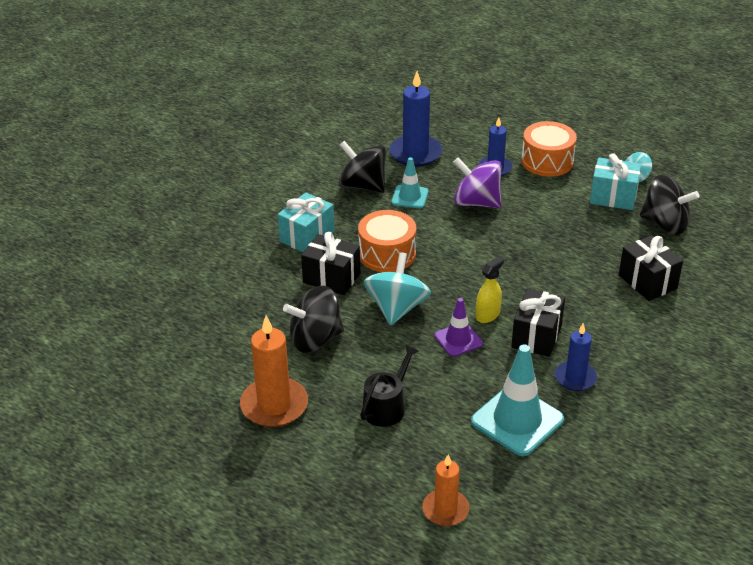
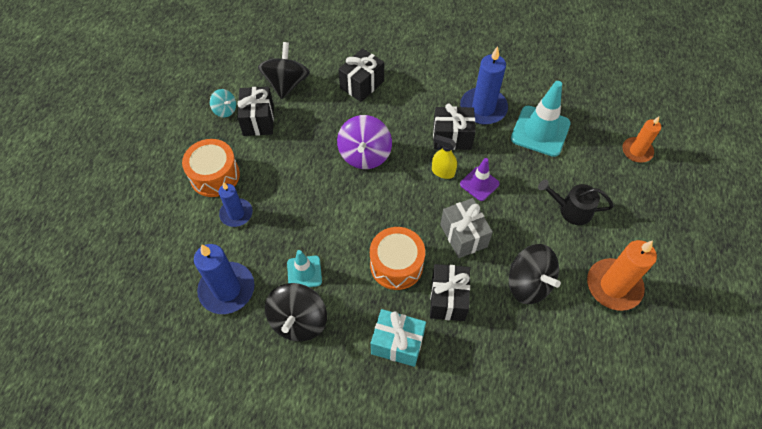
camera: 110 degrees left, 20 degrees up
(397, 308) = (463, 235): turquoise spinning top -> grey gift
(476, 202) = (296, 215): purple spinning top -> purple spinning top (365, 155)
(575, 378) = (483, 108): blue candle -> blue candle, size x1.59
(613, 197) = (258, 120): turquoise gift -> black gift

